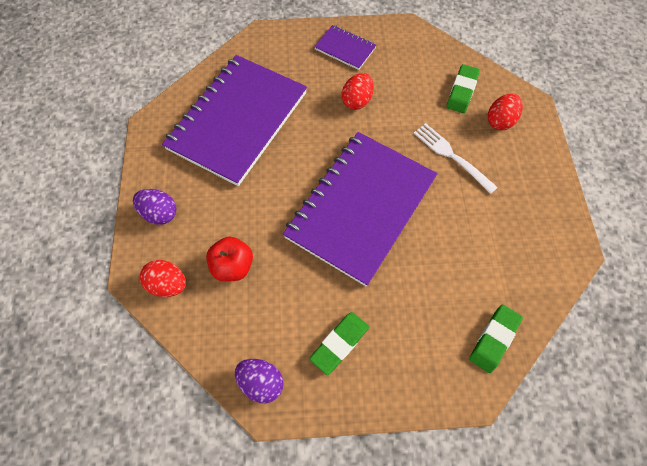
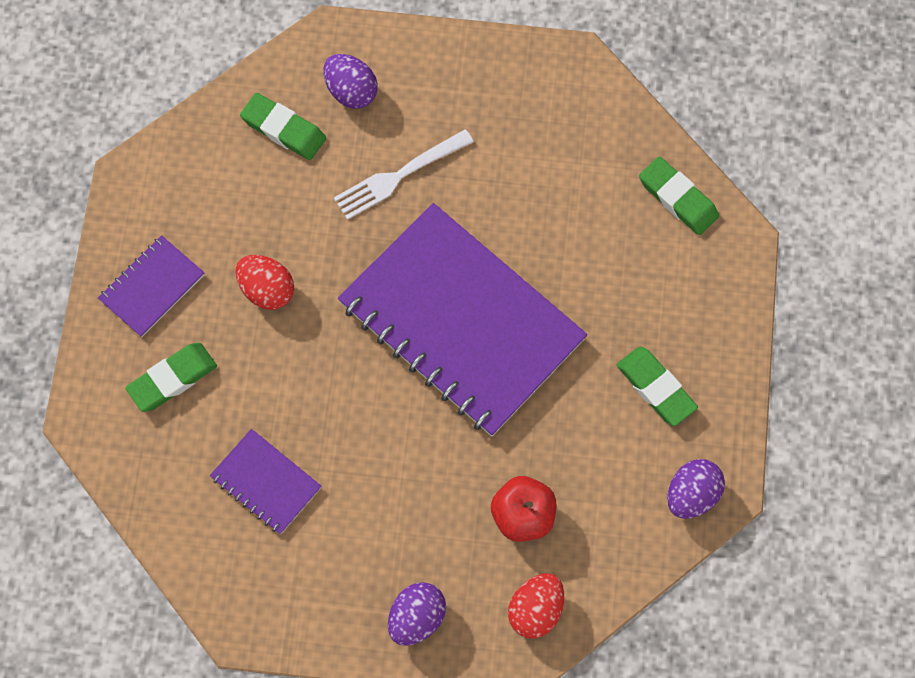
camera: 80 degrees left, 5 degrees up
(238, 121) = (266, 482): purple notebook -> purple notebook, size x0.44
(293, 67) = (172, 379): none -> green eraser
(500, 121) = (351, 91): red egg -> purple egg

